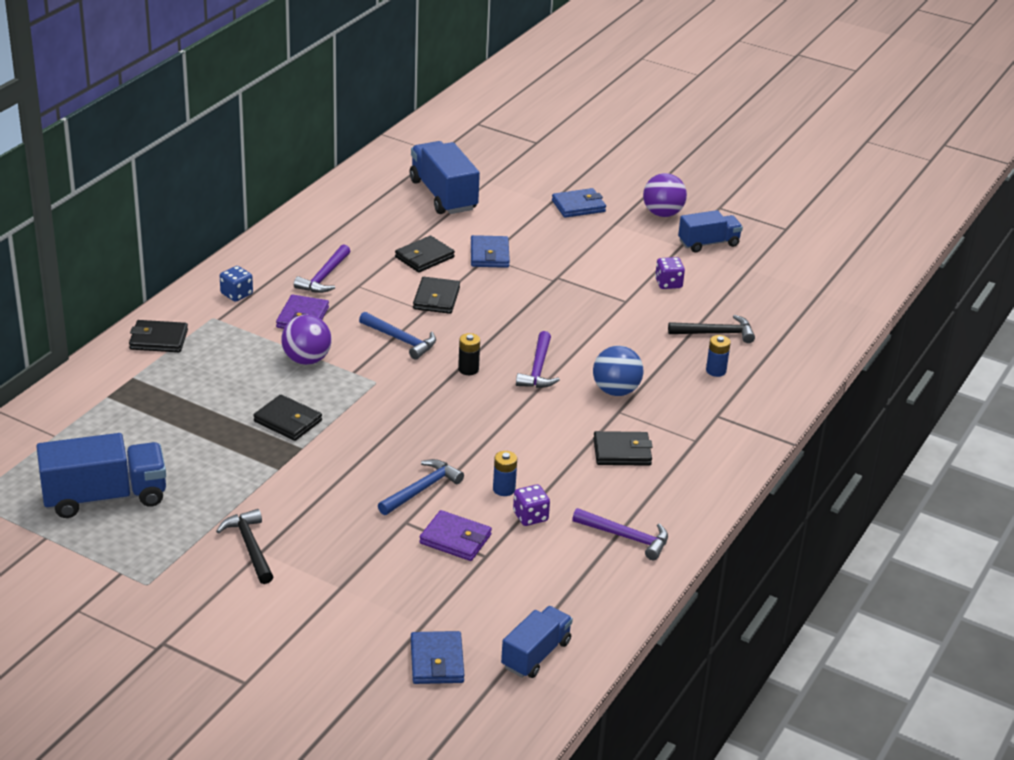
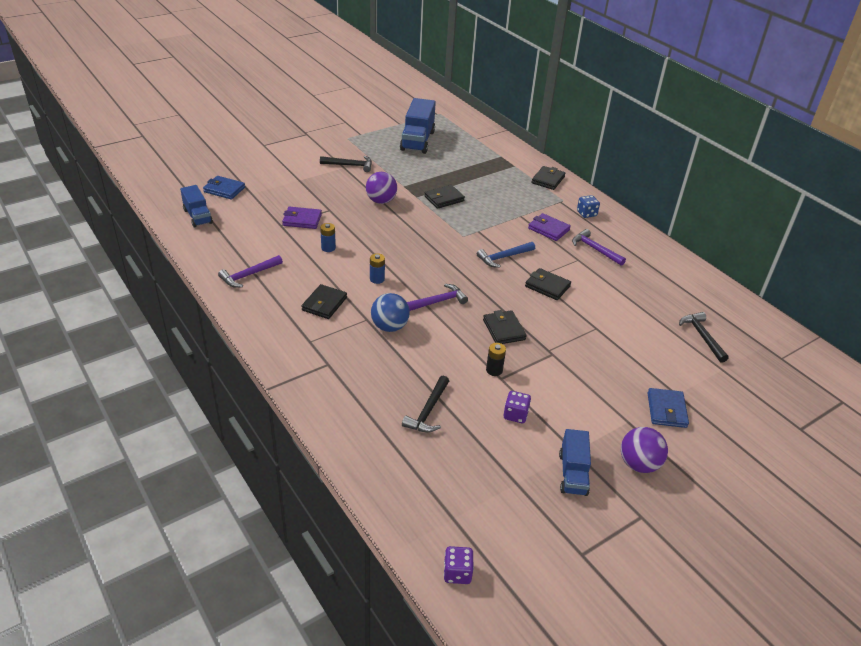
camera: 115 degrees right, 5 degrees up
(306, 360) = (501, 219): purple ball -> purple ball (381, 201)
(421, 489) = (351, 222): blue hammer -> none
(424, 257) = (606, 298): black wallet -> black wallet (503, 330)
(443, 195) = (702, 336): blue truck -> black hammer
(455, 539) = (302, 220): purple wallet -> purple wallet turned 45 degrees clockwise
(468, 369) = (455, 273): black battery -> black battery (494, 370)
(489, 255) = (598, 330): blue wallet -> none
(530, 516) = (297, 249): purple dice -> purple dice (457, 573)
(538, 369) = (437, 302): purple hammer -> purple hammer turned 120 degrees clockwise
(716, 371) = (379, 388): blue battery -> blue battery (377, 279)

